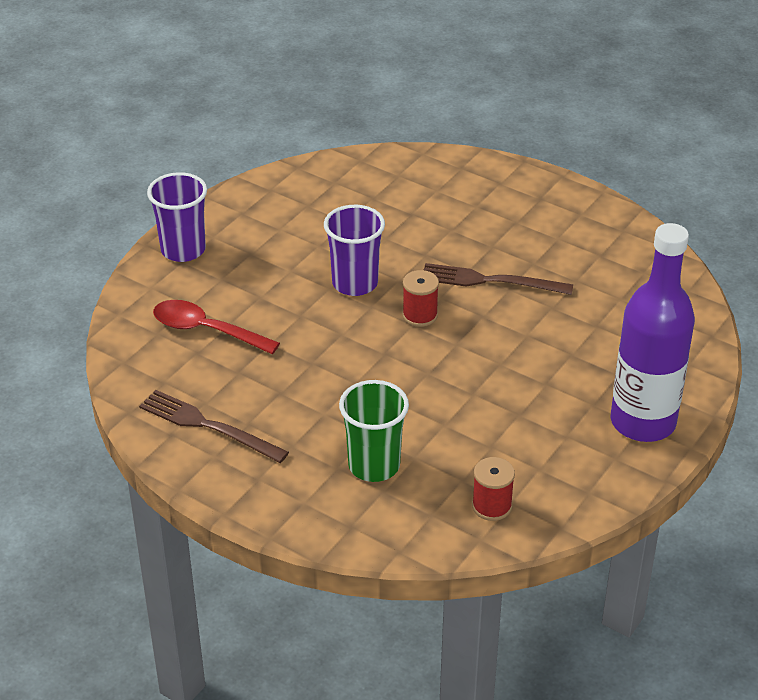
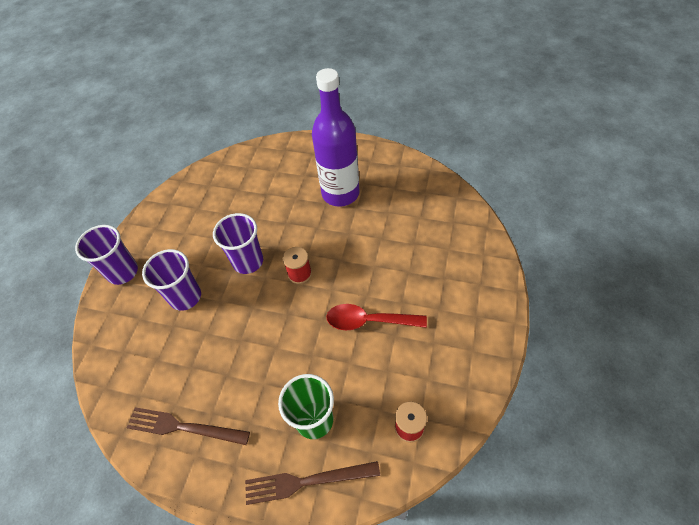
camera: 15 degrees left, 15 degrees up
(206, 330) = (158, 337): red spoon -> red spoon (369, 321)
(256, 299) = (185, 297): none -> purple cup
(490, 281) = (334, 230): brown fork -> brown fork (307, 481)
(643, 422) = (476, 313): purple bottle -> purple bottle (340, 193)

